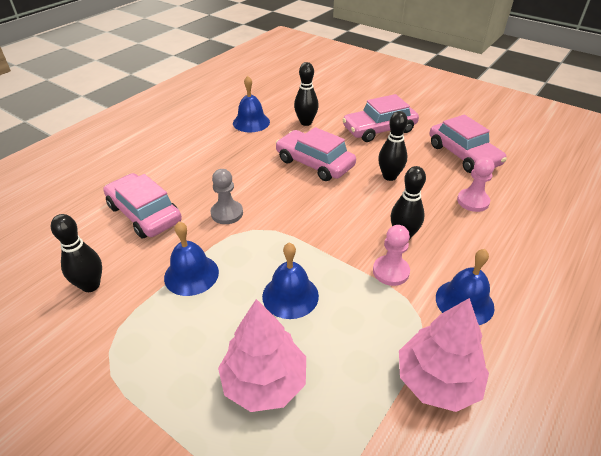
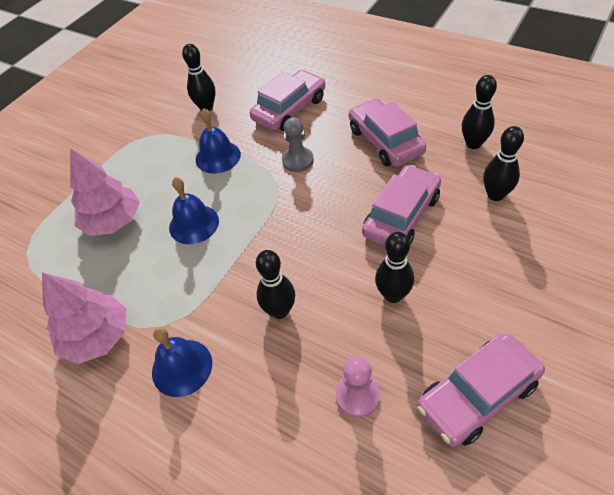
camera: 90 degrees right, 10 degrees up
(251, 122) = (473, 144): blue bell -> black bowling pin
(379, 129) = (512, 279): pink car -> pink car (385, 141)
(391, 271) = (224, 299): pink pawn -> none

